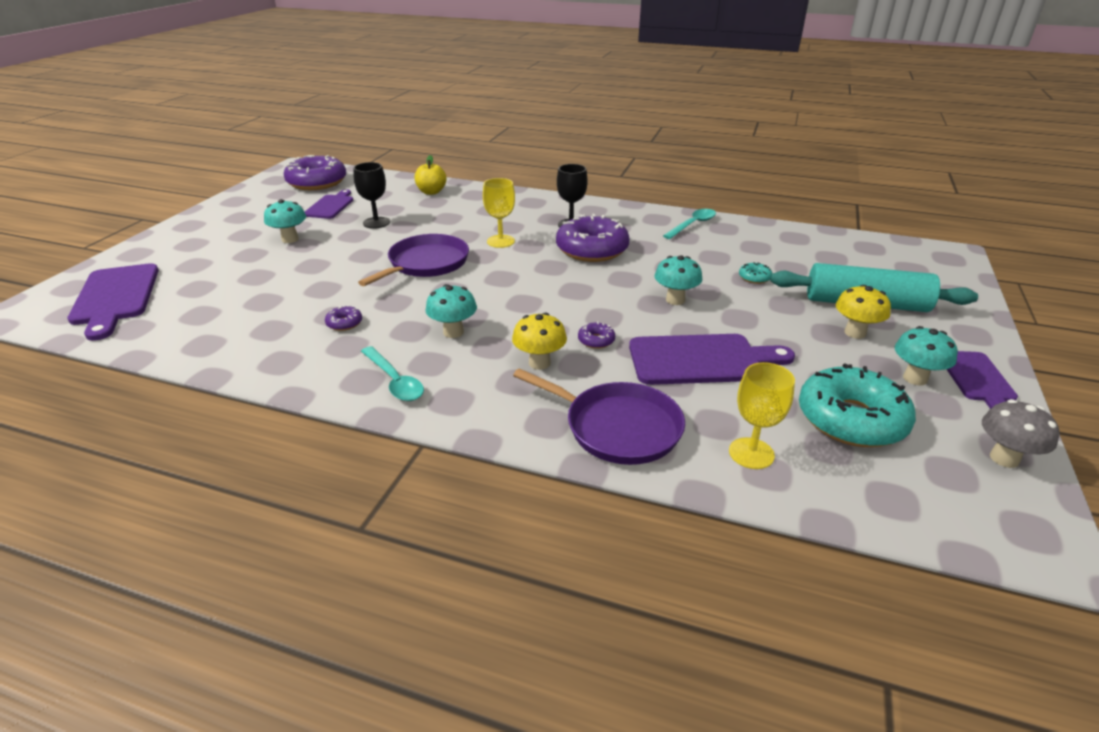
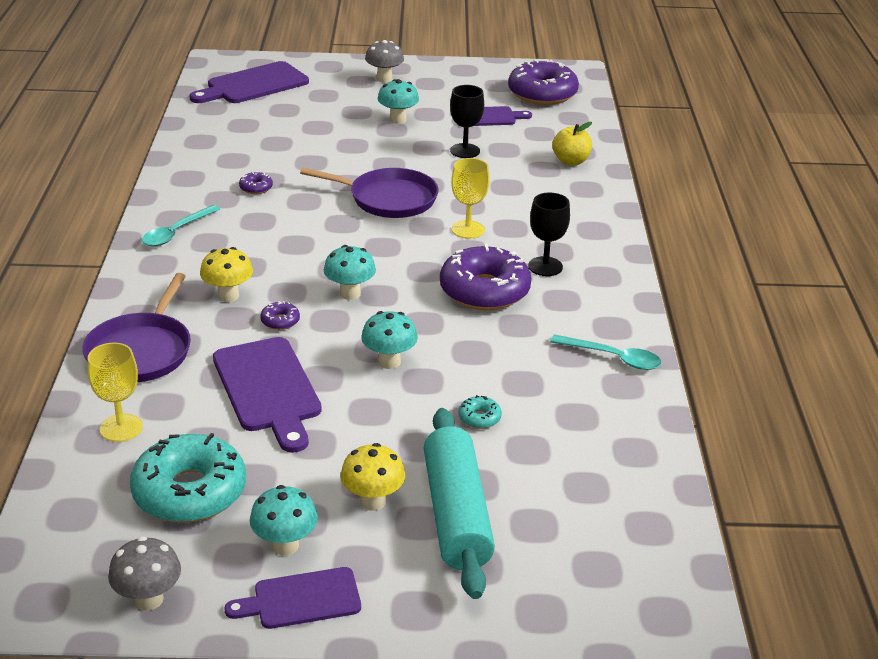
camera: 70 degrees right, 0 degrees up
(203, 233) = (384, 79): none -> grey mushroom
(453, 332) = (263, 242): turquoise mushroom -> turquoise mushroom (350, 293)

